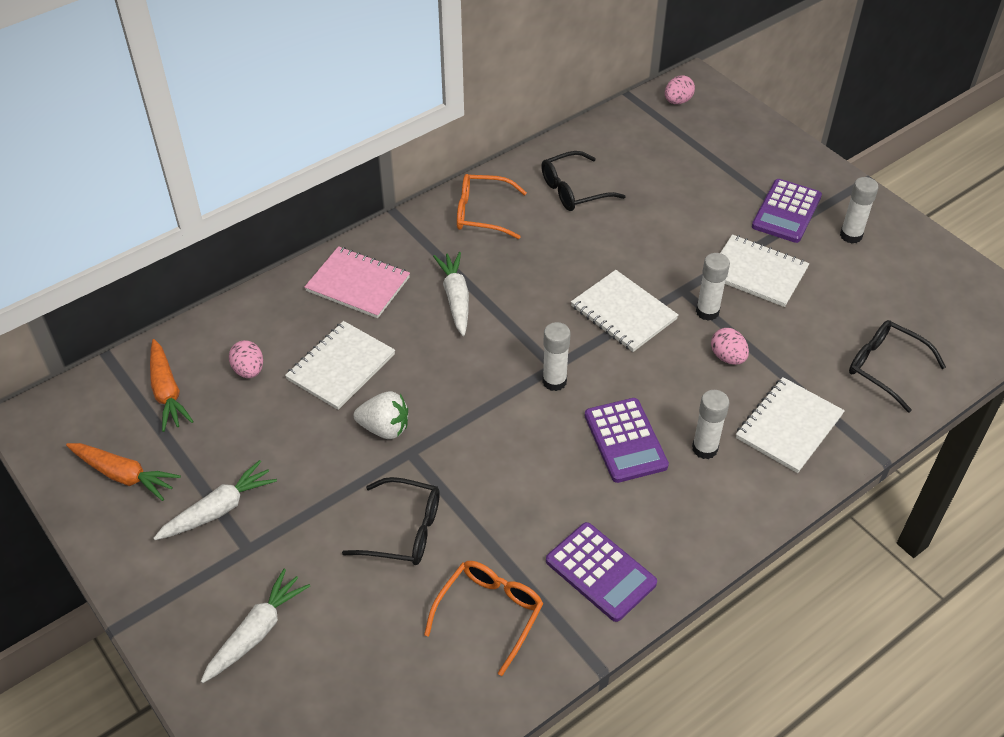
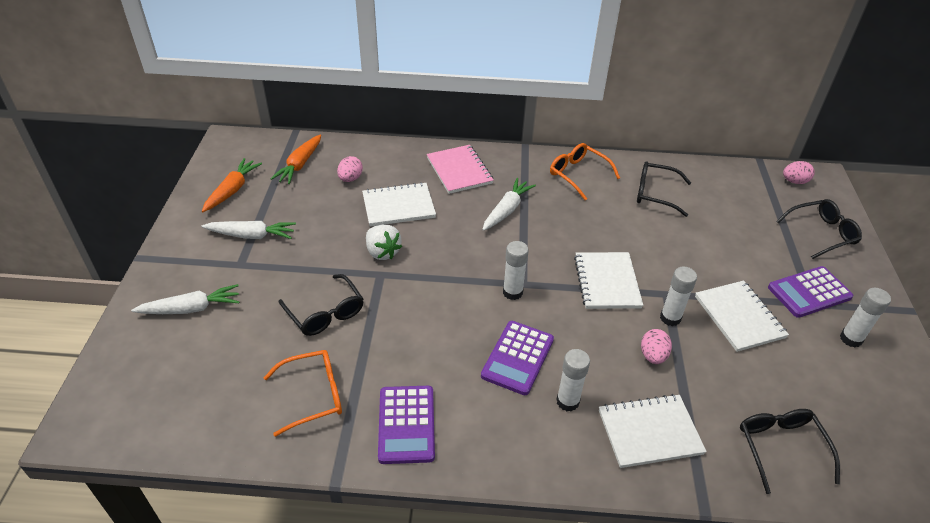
camera: 40 degrees right, 5 degrees down
(124, 475) = (232, 190): orange carrot -> orange carrot turned 135 degrees counterclockwise
(745, 145) = (821, 233): none -> black glasses

